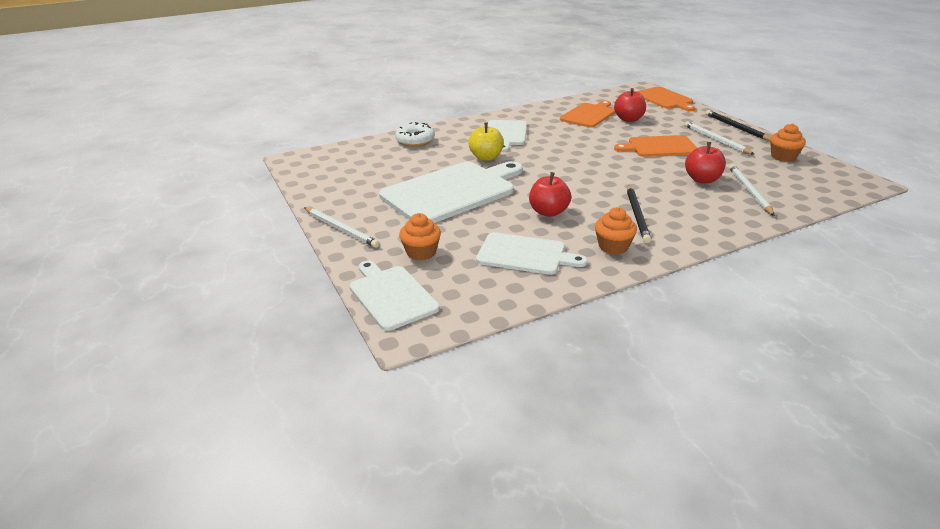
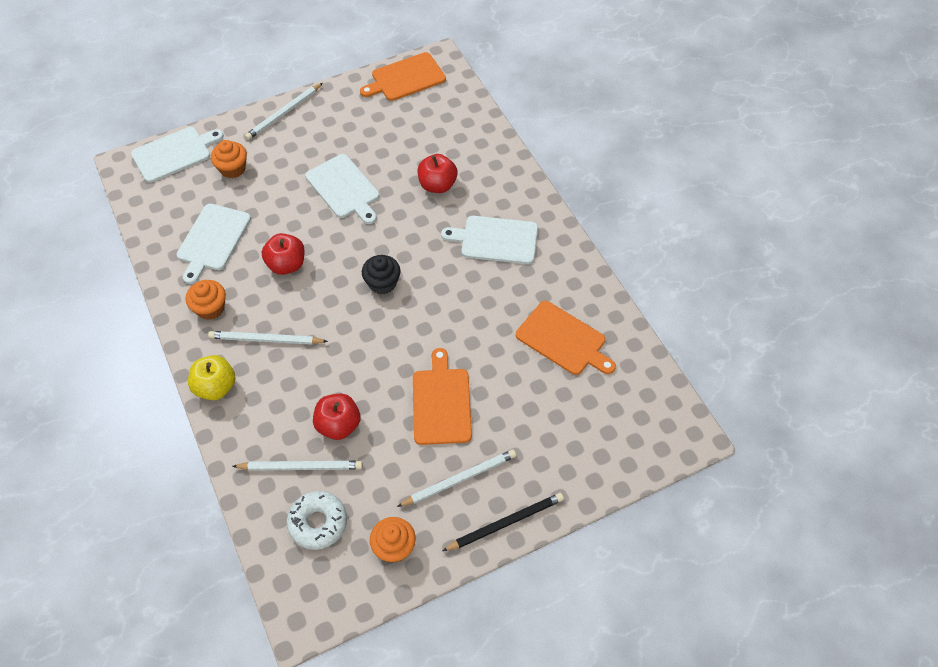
camera: 90 degrees right, 25 degrees up
(415, 140) = (481, 154): white donut -> white donut (318, 523)
(452, 192) = (344, 188): white cutting board -> white cutting board, size x0.59
(486, 157) = (426, 218): yellow apple -> yellow apple (216, 387)
(558, 170) = (382, 283): none -> black cupcake
(628, 119) = (544, 386): red apple -> red apple (437, 185)
(637, 215) = (266, 340): black pencil -> white pencil
(664, 99) = (634, 455): orange cutting board -> orange cutting board (405, 78)

